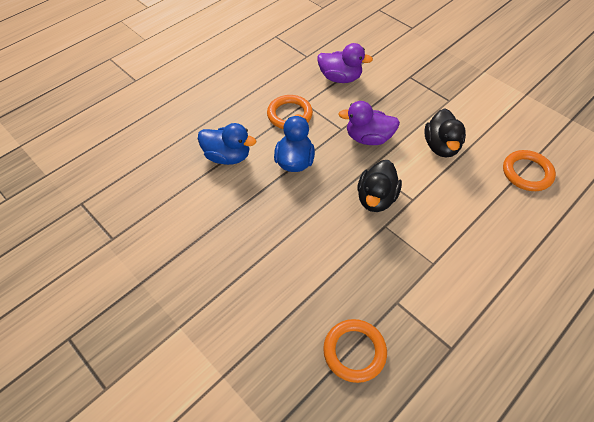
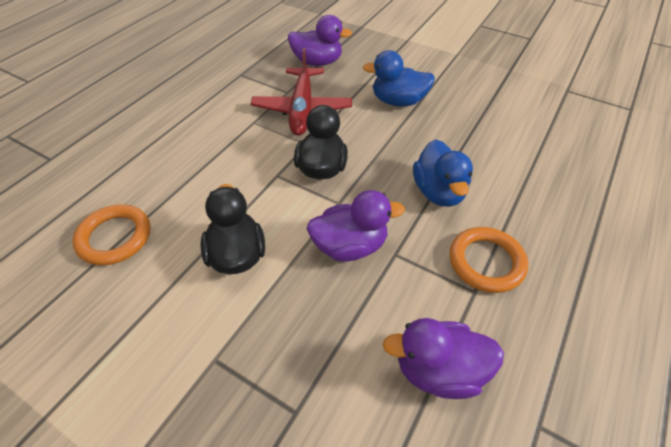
camera: 165 degrees right, 5 degrees down
(227, 156) = (526, 182): blue duck -> blue duck (398, 101)
(354, 351) = (317, 62): orange ring -> purple duck
(384, 270) = (302, 109): none -> red plane

